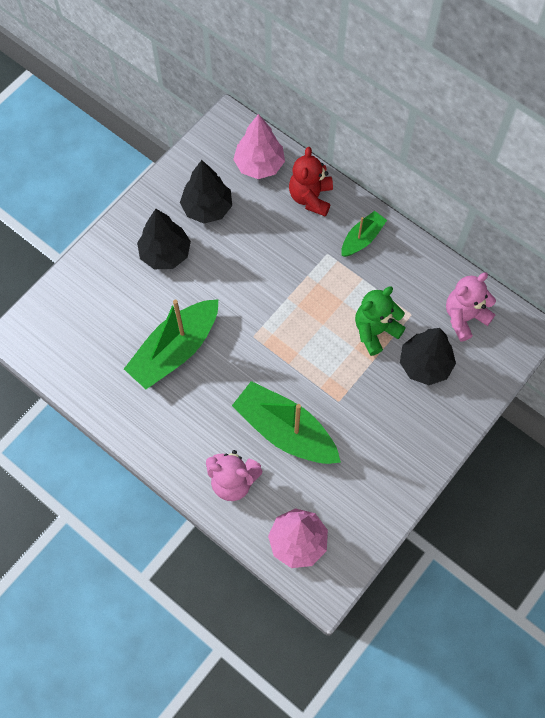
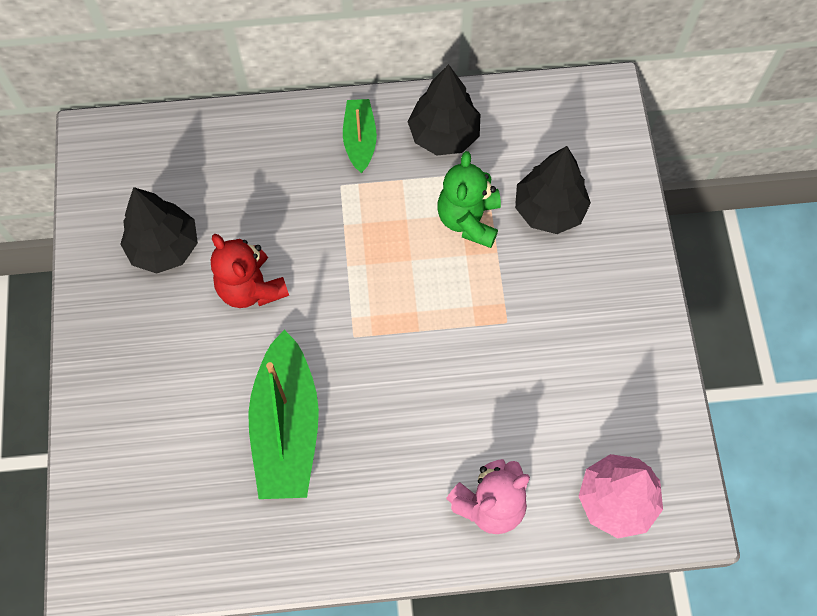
camera: 45 degrees left, 0 degrees up
(165, 253) = (168, 335): black tree -> black tree (444, 135)
(259, 165) = (174, 155): pink tree -> none
(285, 430) = (486, 401): green boat -> none
(310, 197) = (264, 143): red teddy bear -> red teddy bear (251, 288)
(464, 317) = (537, 131): pink teddy bear -> none

